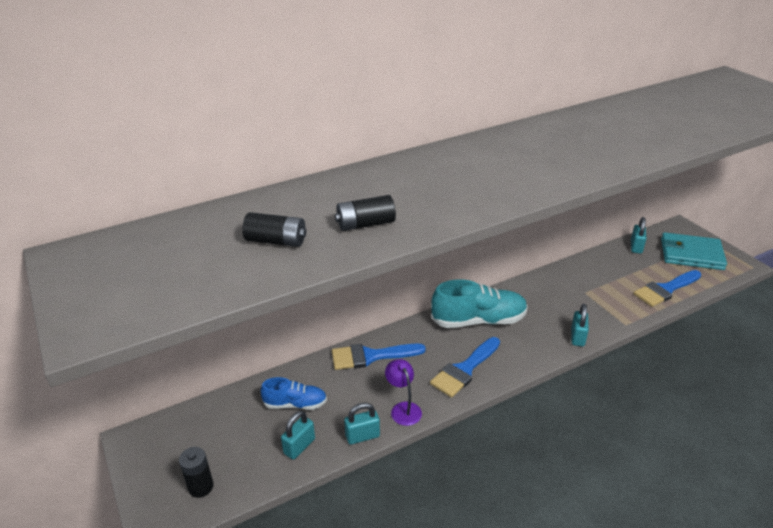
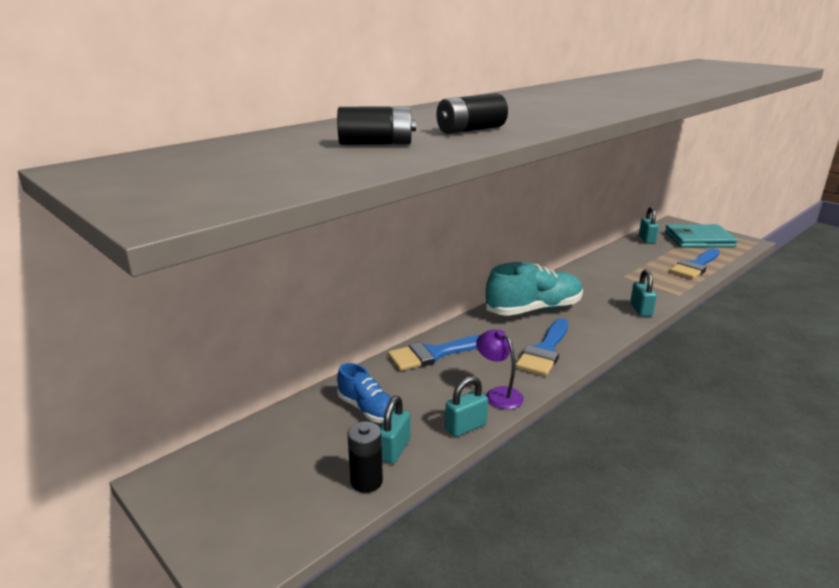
camera: 15 degrees left, 10 degrees down
(201, 487) = (281, 516): black battery -> black battery (366, 481)
(295, 404) = (368, 409): blue shoe -> blue shoe turned 60 degrees clockwise

